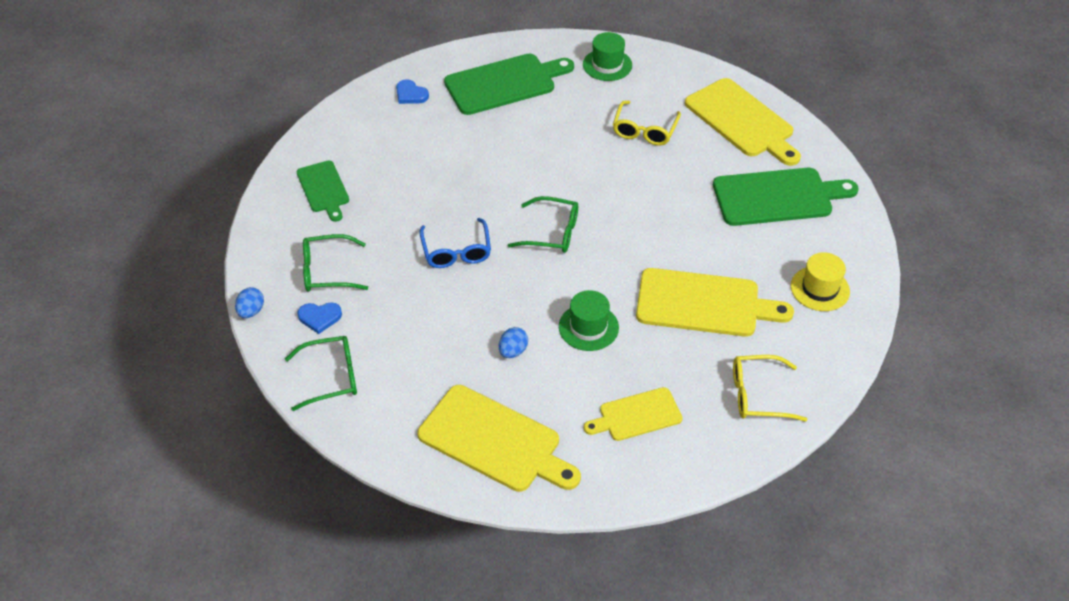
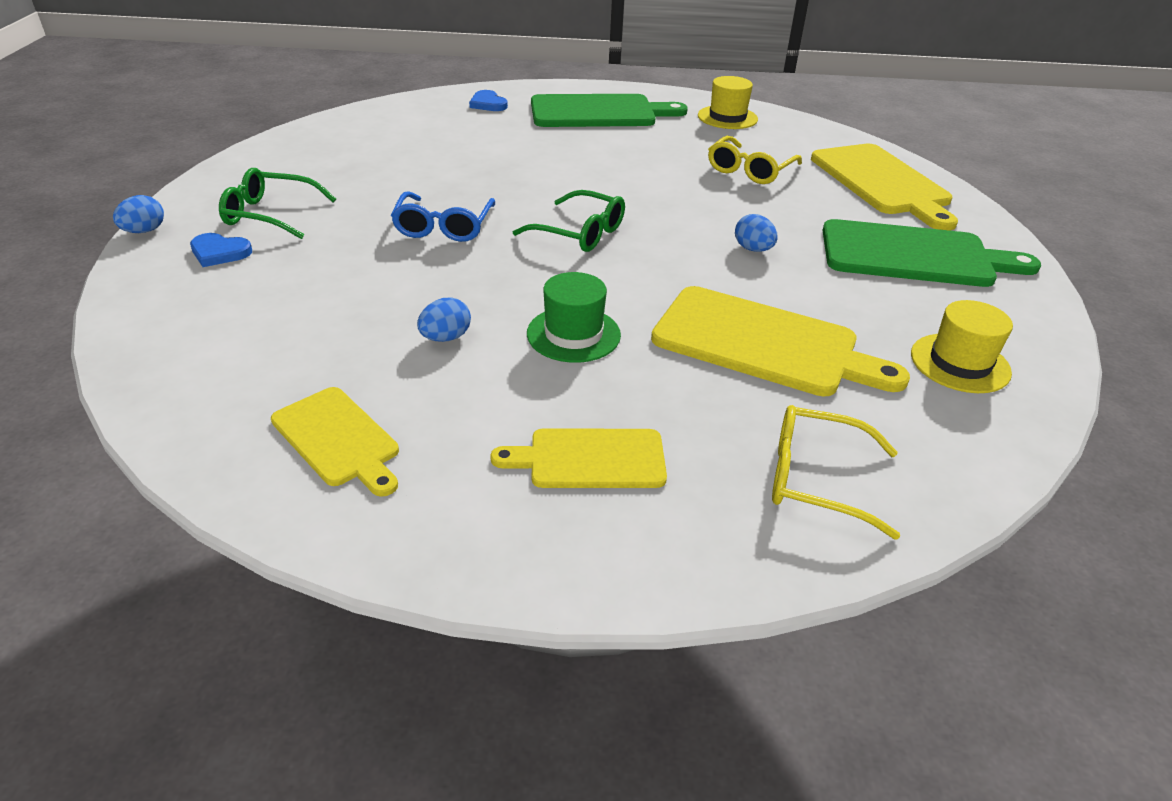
camera: 15 degrees right, 10 degrees down
(323, 189) = (331, 151): green cutting board -> none
(330, 377) = (174, 312): green glasses -> none
(494, 441) = (338, 439): yellow cutting board -> yellow cutting board, size x0.59
(607, 65) = (727, 117): green hat -> yellow hat
(672, 218) = (753, 249): none -> blue egg

